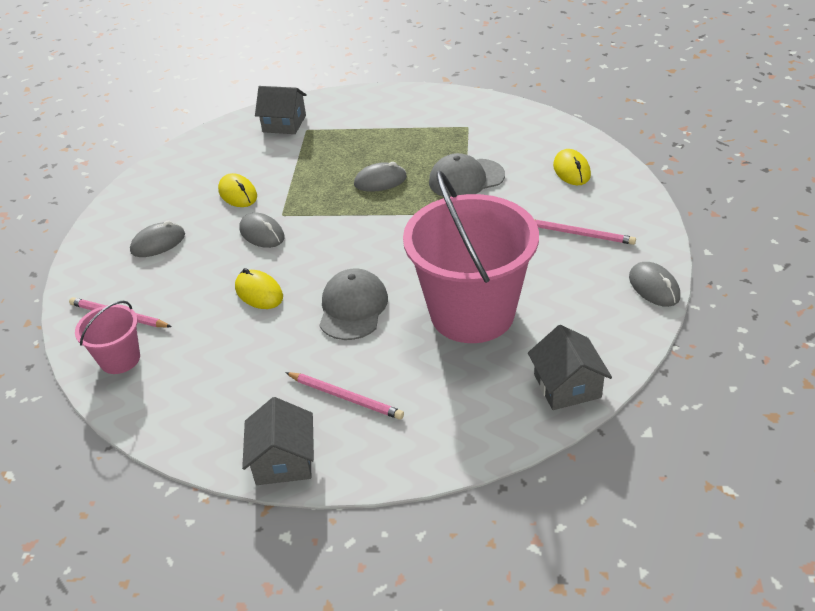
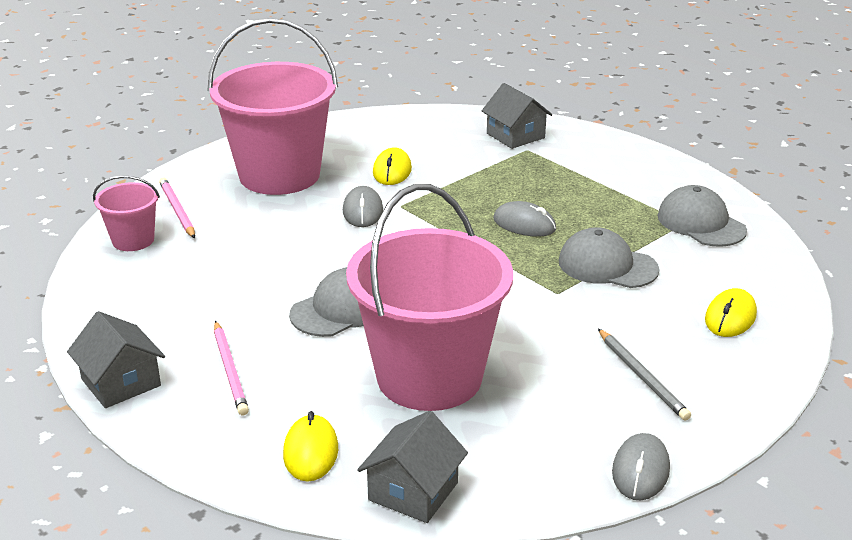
camera: 40 degrees right, 10 degrees down
(158, 243) = (279, 175): grey mouse -> pink bucket
(259, 292) = (291, 253): yellow mouse -> yellow mouse (310, 452)
(283, 460) = (121, 382): grey house -> grey house turned 75 degrees counterclockwise
(477, 122) = (701, 223): none -> grey cap
(579, 234) = (642, 377): pink pencil -> grey pencil

